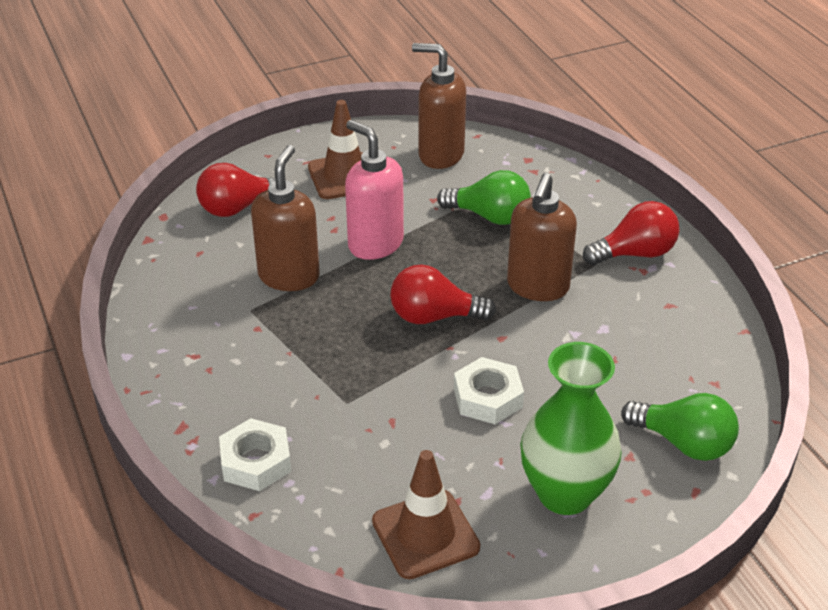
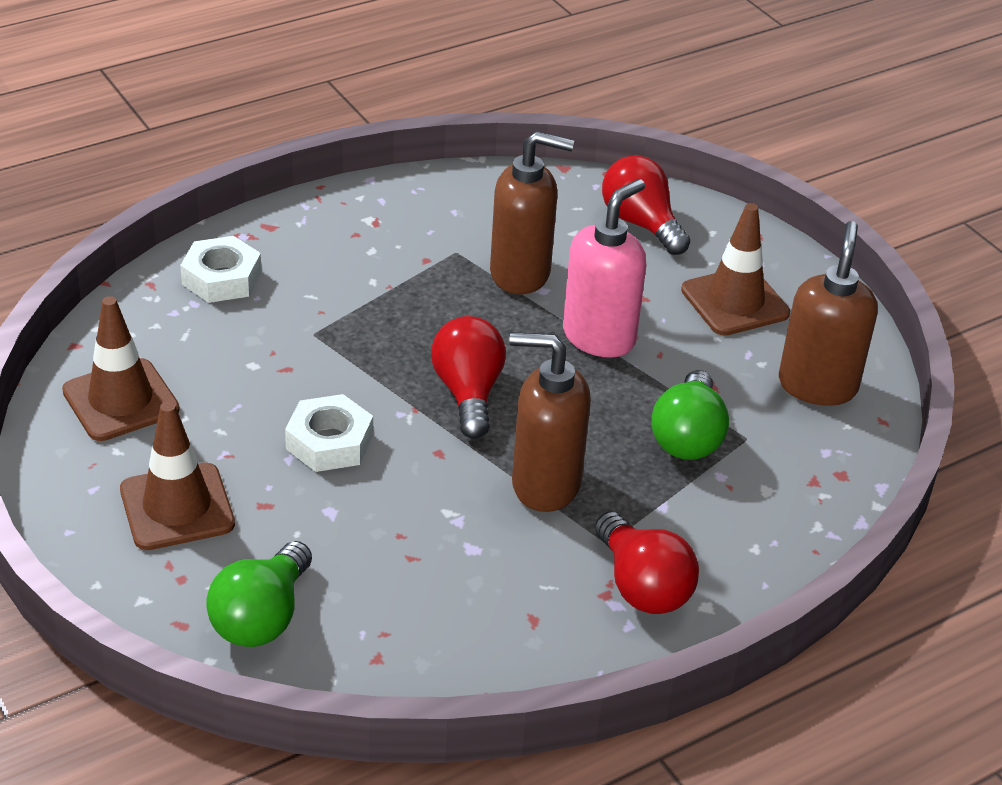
camera: 80 degrees right, 0 degrees up
(565, 493) = (177, 507): green vase -> brown traffic cone

